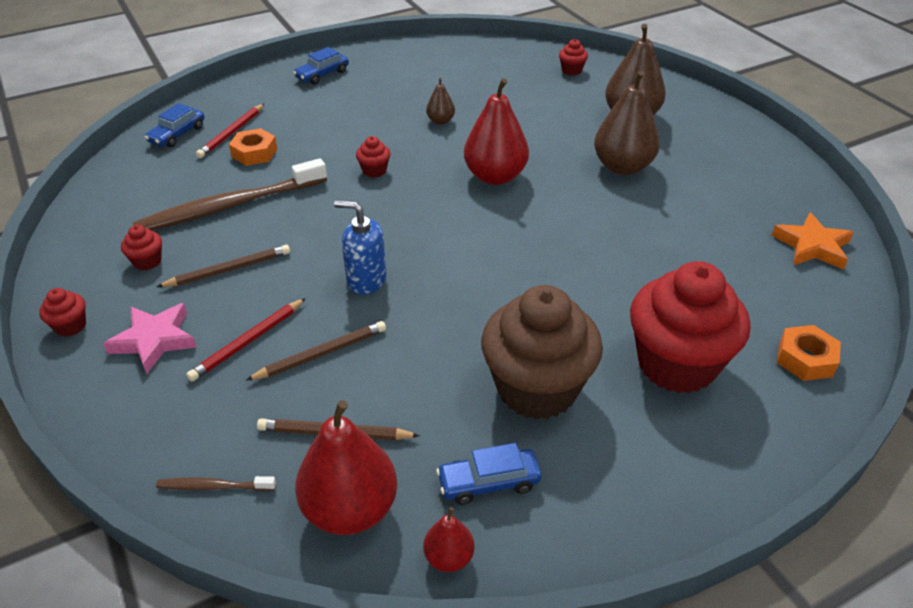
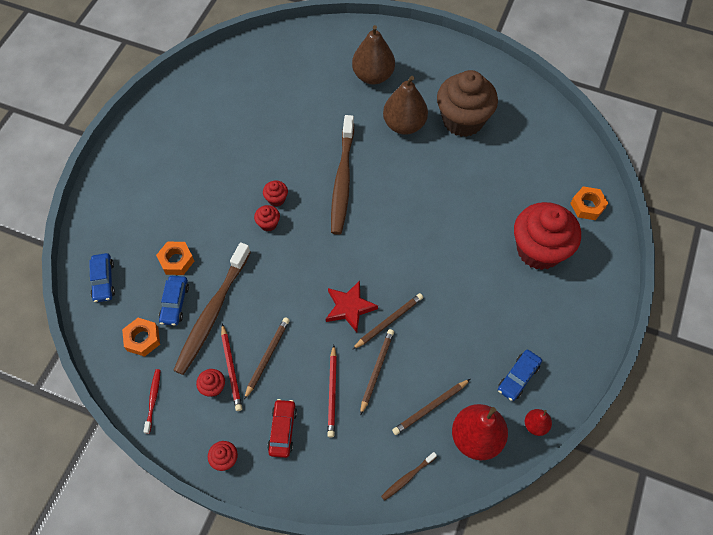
camera: 40 degrees left, 20 degrees up
(87, 237) = (153, 399): none -> red toothbrush
(146, 190) = (142, 339): none -> orange nut
(154, 340) = (282, 430): pink star -> red car
(232, 133) = (140, 254): red pencil -> red pencil (231, 369)
(322, 74) = (139, 159): blue car -> blue car (175, 303)
(366, 280) = (349, 307): blue soap dispenser -> red star
(393, 318) = (389, 321): none -> brown pencil
(440, 121) = (264, 153): brown pear -> none
(495, 176) = (342, 180): red pear -> brown toothbrush
(537, 388) = (493, 311): brown cupcake -> brown cupcake (463, 120)
(571, 70) = (300, 52): red cupcake -> red cupcake (276, 199)
(812, 246) = (540, 125): orange star -> none

